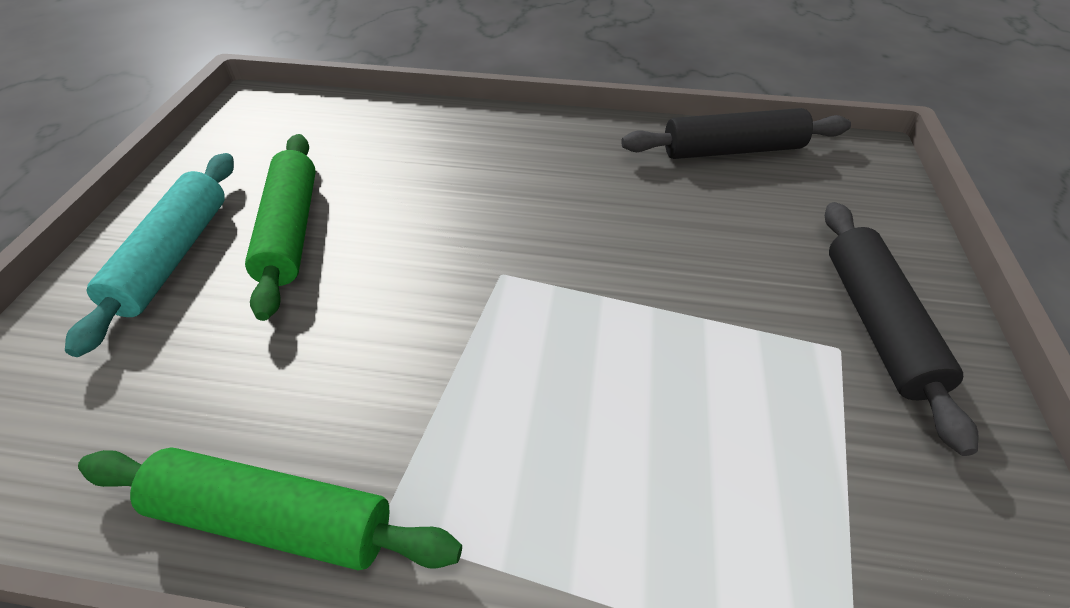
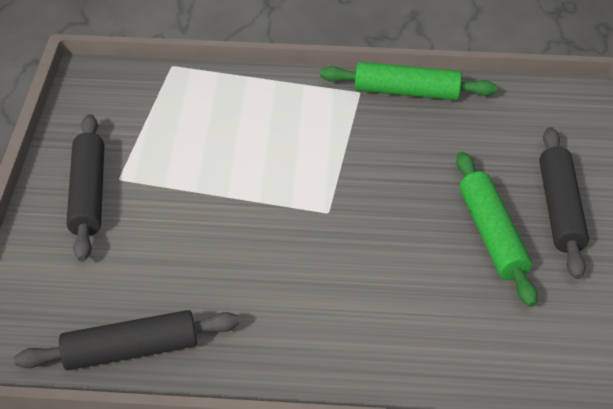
camera: 175 degrees right, 0 degrees up
(173, 256) = (559, 209): turquoise rolling pin -> black rolling pin

